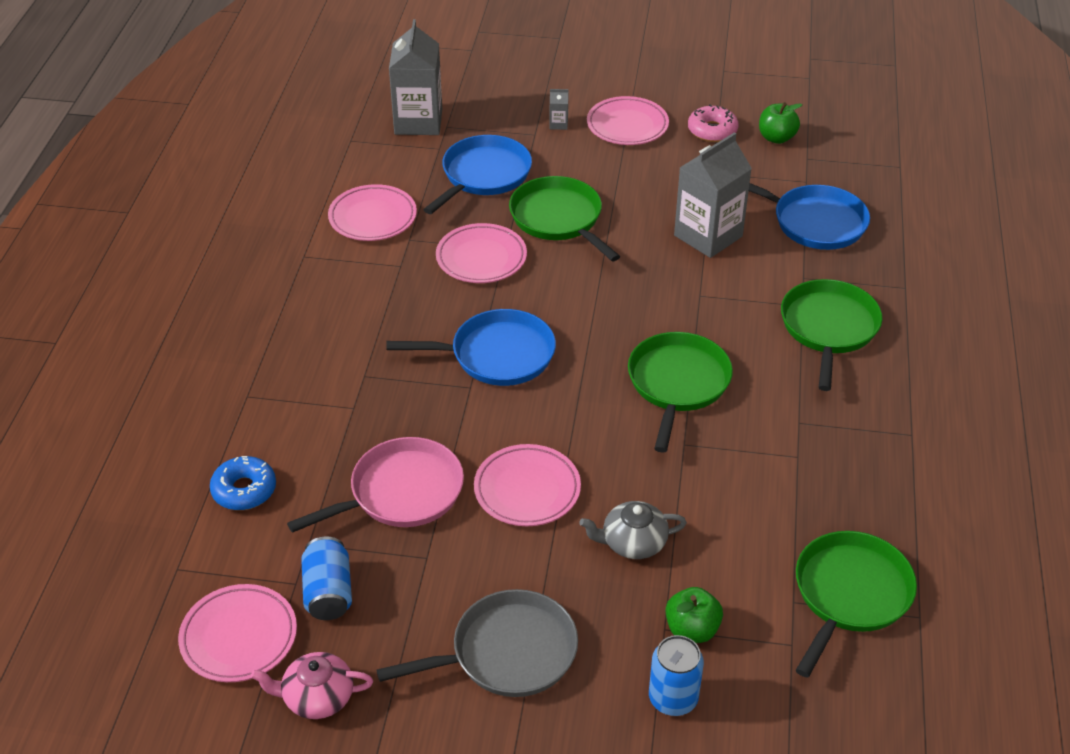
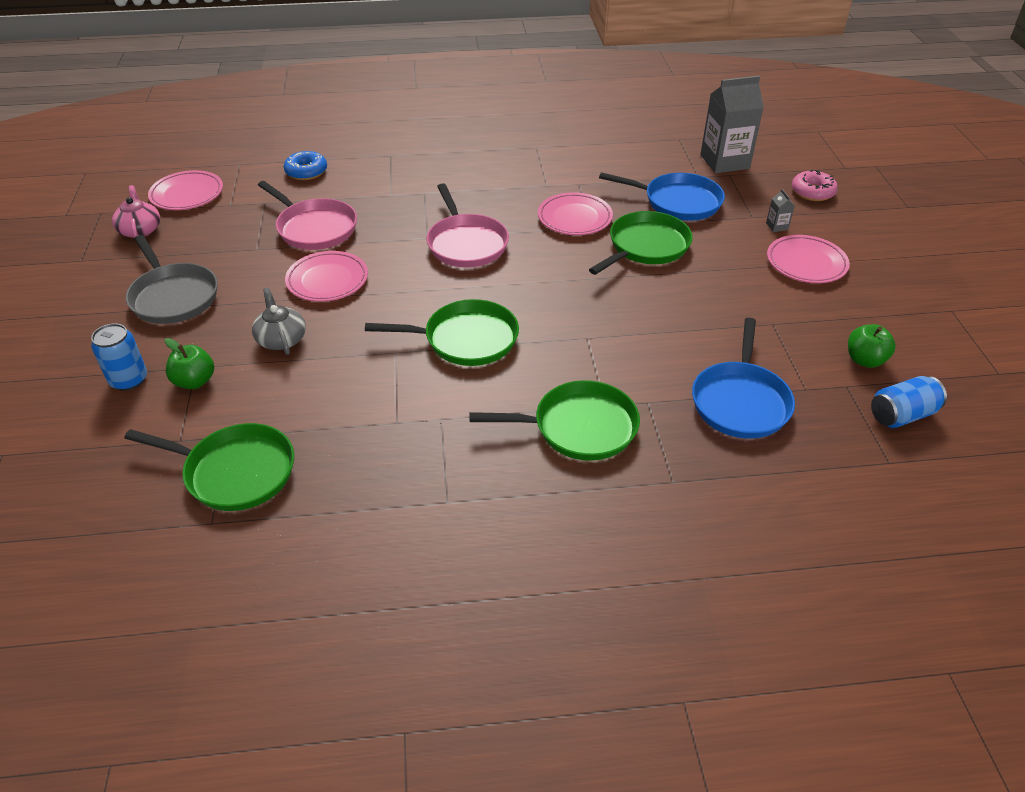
camera: 75 degrees right, 0 degrees up
(328, 592) = (223, 217): blue can -> blue can (901, 415)
(373, 217) = (594, 164): pink plate -> none
(497, 355) = (466, 244): blue pan -> pink pan
(708, 236) = (674, 332): grey carton -> none
(712, 130) = (841, 315): pink donut -> pink donut (812, 192)

